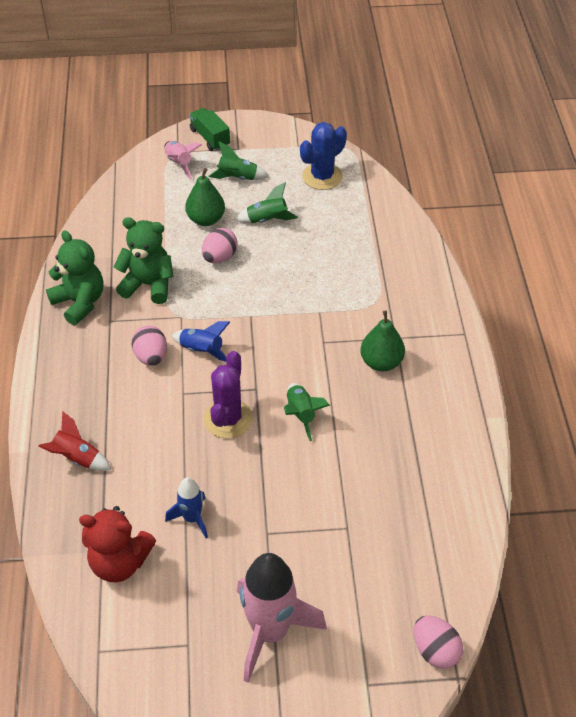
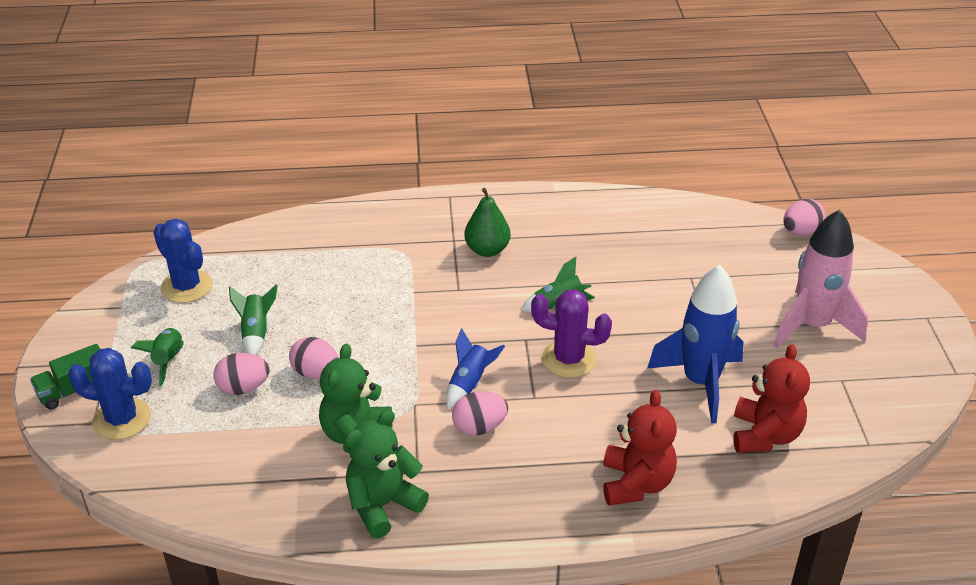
camera: 90 degrees left, 10 degrees down
(77, 458) = (636, 483): red rocket -> red teddy bear
(179, 164) = (122, 419): pink rocket -> blue cactus
(192, 518) = (700, 382): blue rocket -> blue rocket, size x1.95
(206, 219) = (243, 388): green pear -> pink egg

